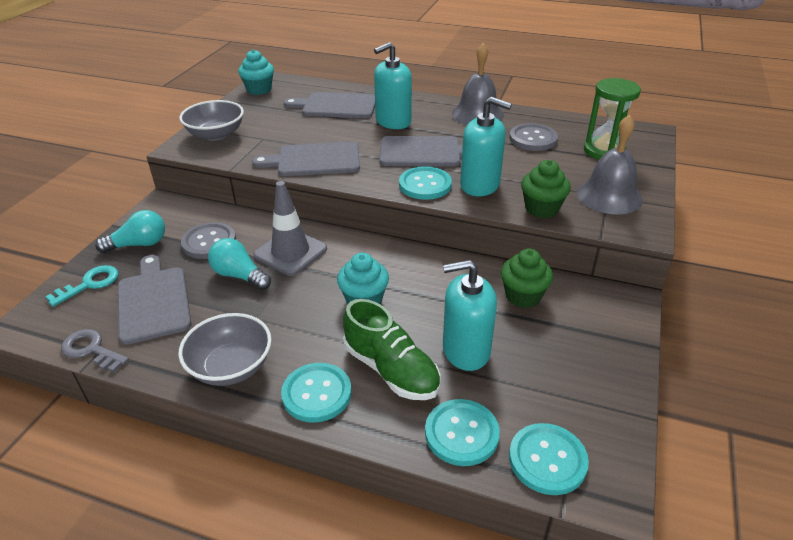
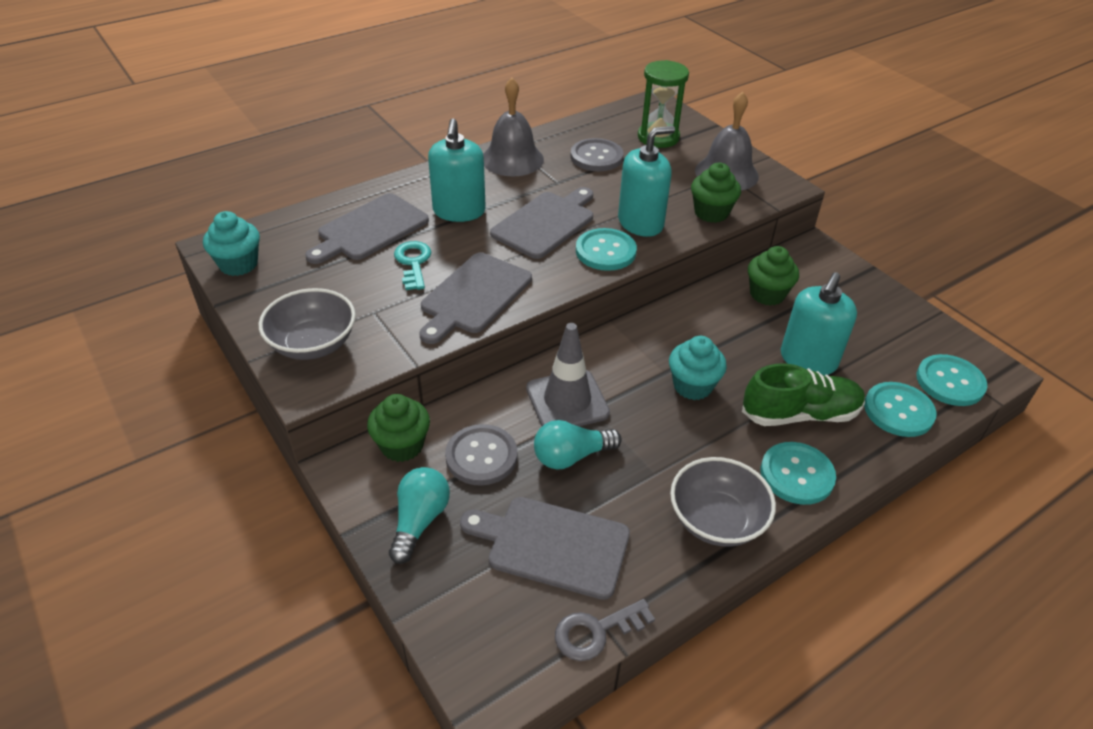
camera: 55 degrees left, 5 degrees up
(89, 284) = (460, 596): turquoise key -> turquoise key (413, 263)
(194, 212) = (402, 445): none -> green cupcake

